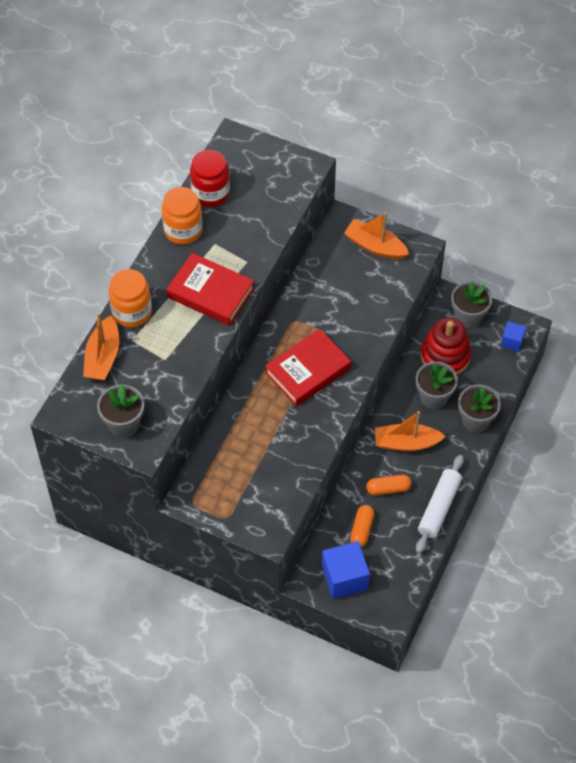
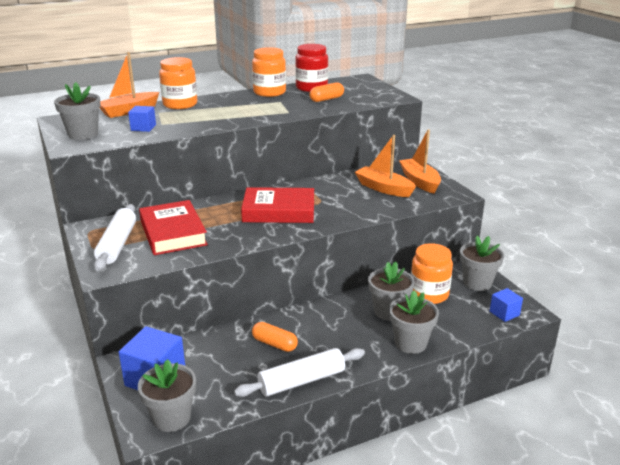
camera: 40 degrees right, 30 degrees down
(159, 377) = (143, 128): none -> blue cube
(210, 293) = (242, 114): red book -> red book (173, 233)
(236, 501) = (117, 244): none -> white rolling pin
(361, 529) = (215, 356): orange capsule -> orange capsule (326, 99)
(392, 597) = (171, 418): none -> grey flower pot
(406, 443) = (328, 325): orange boat -> orange boat (384, 188)
(445, 356) = (429, 294): red stacking toy -> orange jar

